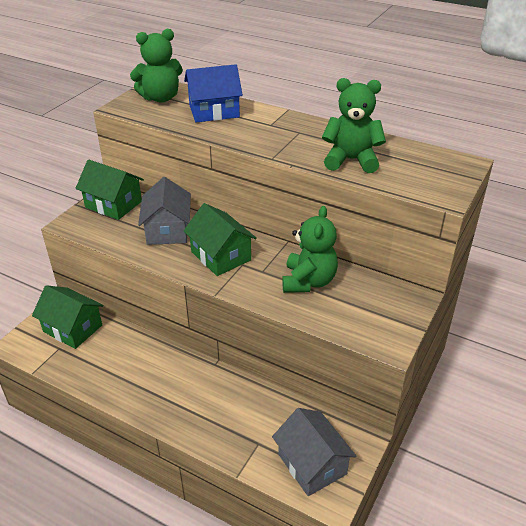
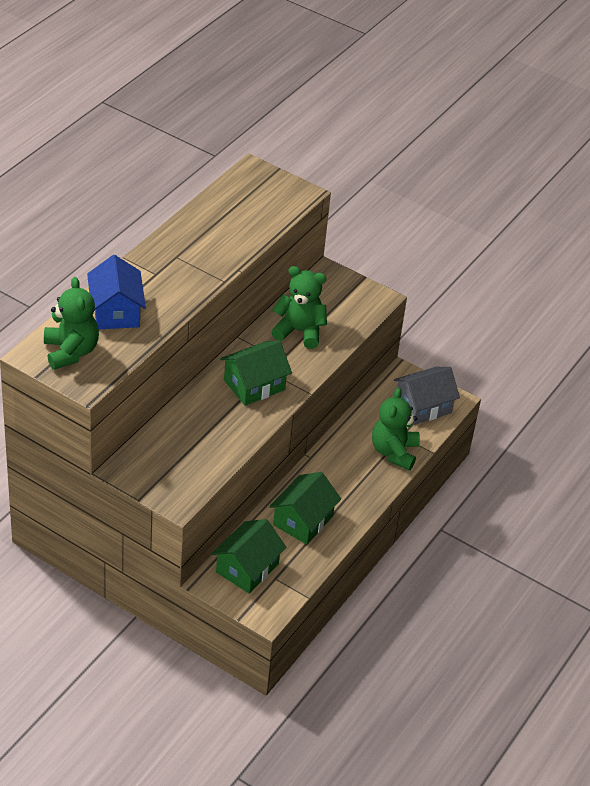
camera: 90 degrees left, 5 degrees up
(113, 204) = (146, 465): green house -> green house (303, 520)
(167, 230) = (204, 422): grey house -> none
(351, 160) = (237, 232): green teddy bear -> green teddy bear (394, 452)

